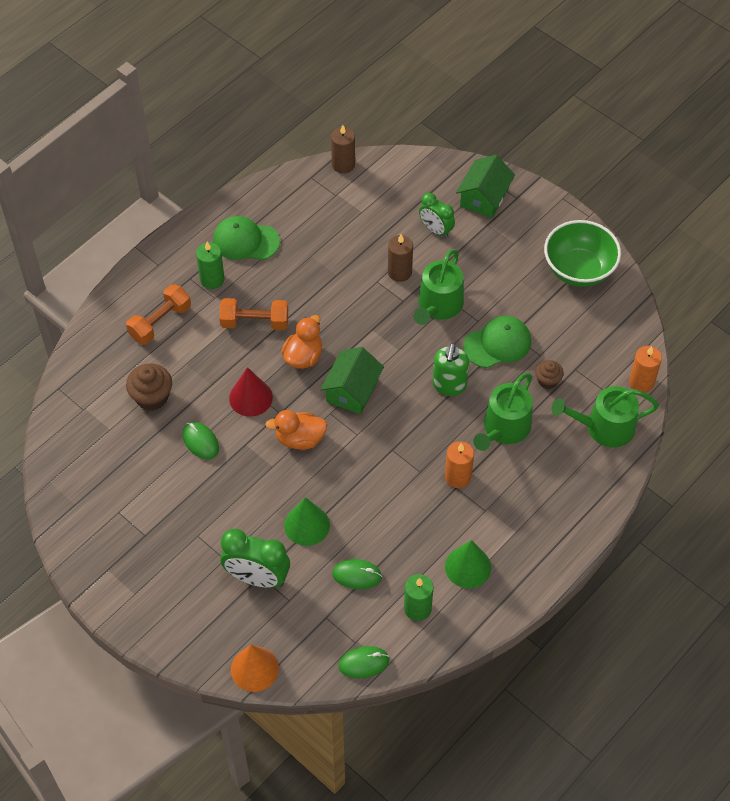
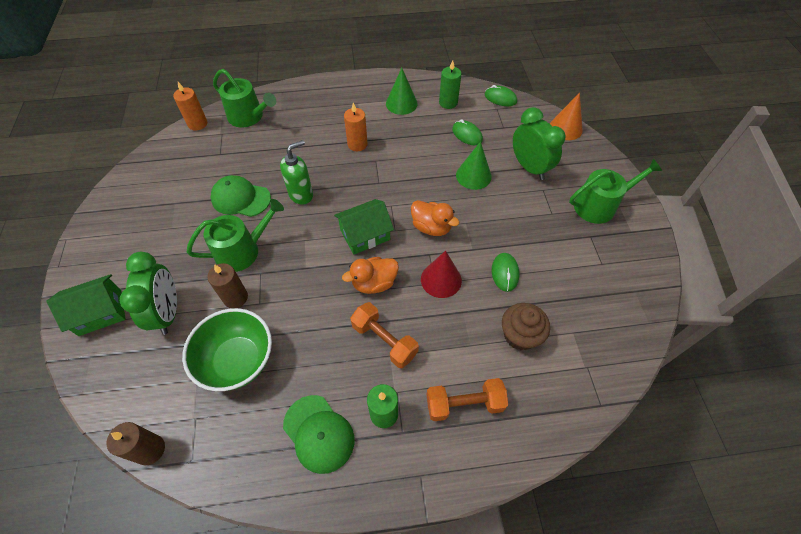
camera: 140 degrees left, 0 degrees up
(436, 230) = (168, 312): green clock -> green clock, size x1.55
(504, 429) = (301, 150): green watering can -> green watering can (599, 205)
(547, 381) = (243, 158): brown cupcake -> none
(578, 270) = (129, 208): green bowl -> green bowl (238, 360)

